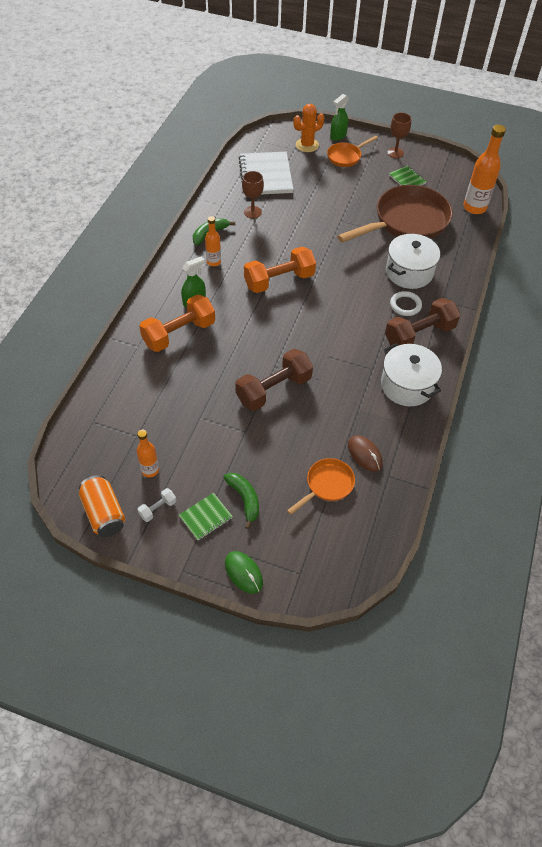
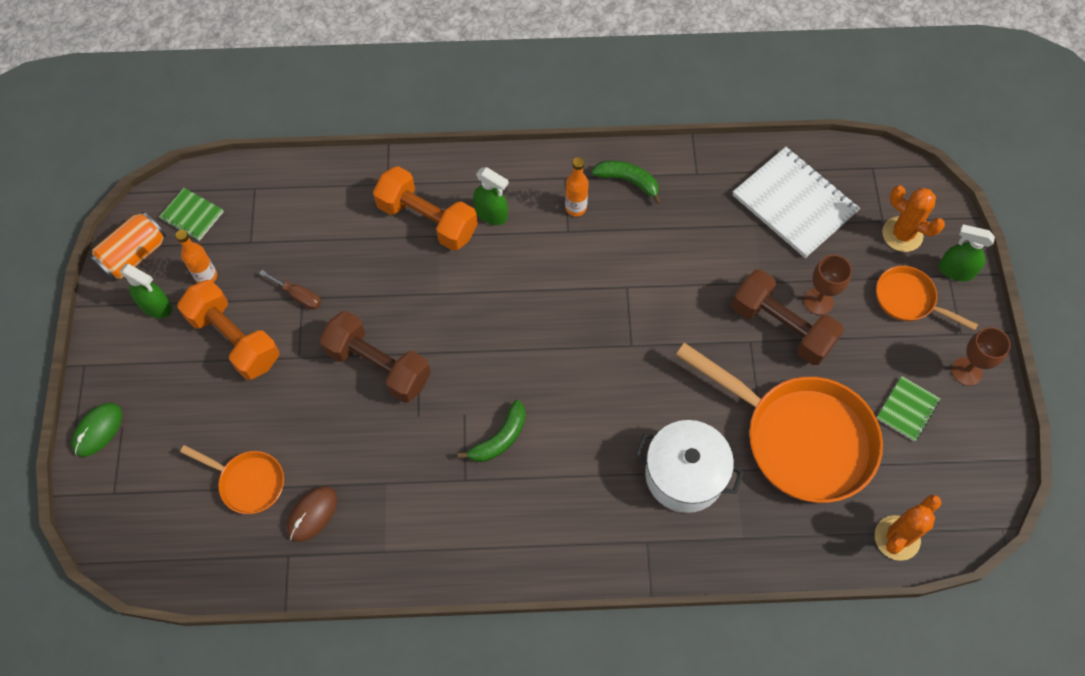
camera: 70 degrees right, 10 degrees up
(158, 509) = (156, 306): white dumbbell -> green spray bottle
(197, 419) = (298, 296): none -> brown screwdriver
(206, 517) = (160, 361): green notebook -> green notebook (192, 215)
(245, 499) = (198, 394): green banana -> green banana (500, 438)
(252, 212) = (702, 217): brown goblet -> brown goblet (818, 301)
(265, 175) = (794, 204): white notebook -> white notebook turned 75 degrees clockwise
(279, 281) = (579, 302): orange dumbbell -> orange dumbbell (234, 339)
(405, 305) = (610, 489): white ring -> none
(406, 222) = (799, 438): brown pan -> orange pan
(407, 385) = (452, 535): white pot -> none
(419, 335) = (558, 526): brown dumbbell -> brown dumbbell (781, 327)
(474, 207) = (897, 538): orange bottle -> orange cactus

